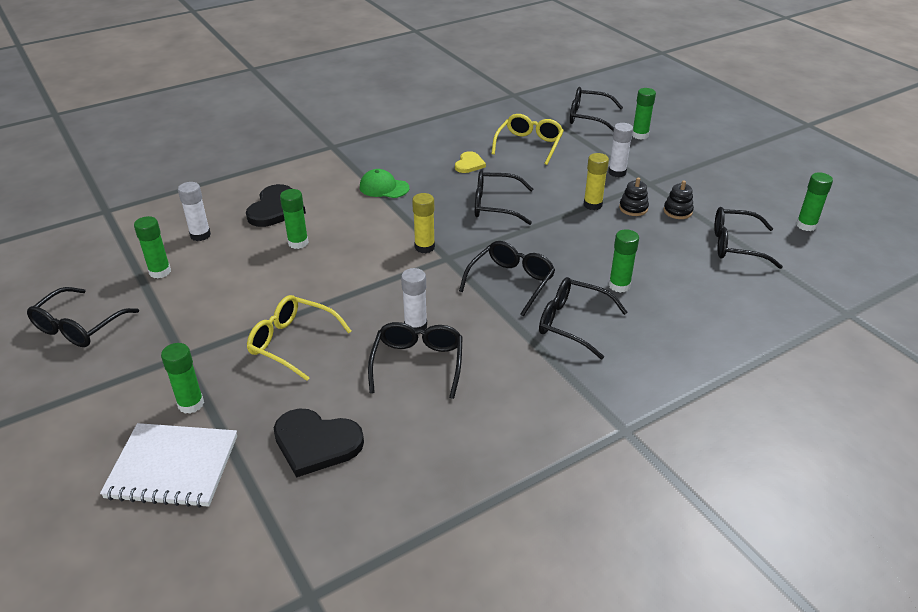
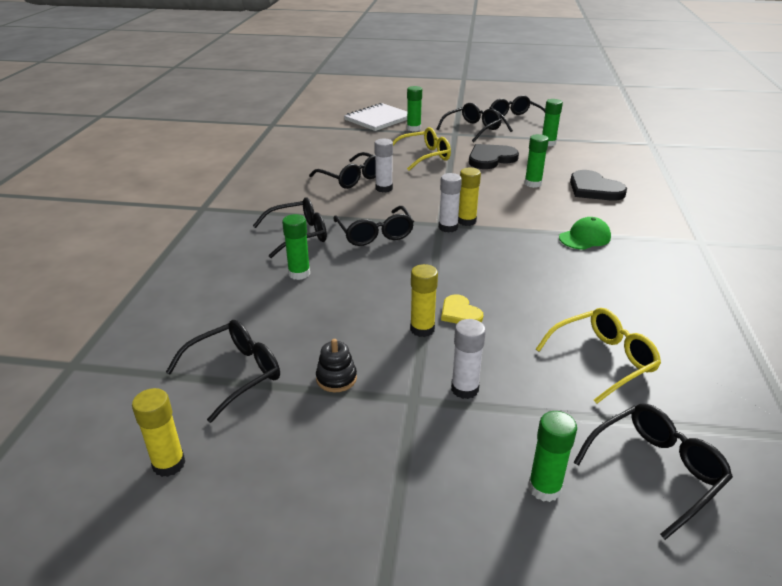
camera: 130 degrees right, 5 degrees down
(200, 235) = (582, 160): white glue stick -> white glue stick (448, 227)
(316, 443) = (342, 143): black heart -> black heart (491, 159)
(469, 164) = (590, 297): yellow heart -> yellow heart (460, 313)
(495, 205) = (490, 275): black glasses -> black glasses (472, 129)
(529, 145) = (603, 360): yellow glasses -> yellow glasses turned 90 degrees counterclockwise
(633, 208) = (382, 351): black stacking toy -> none
(806, 225) = (169, 464): green glue stick -> yellow glue stick

